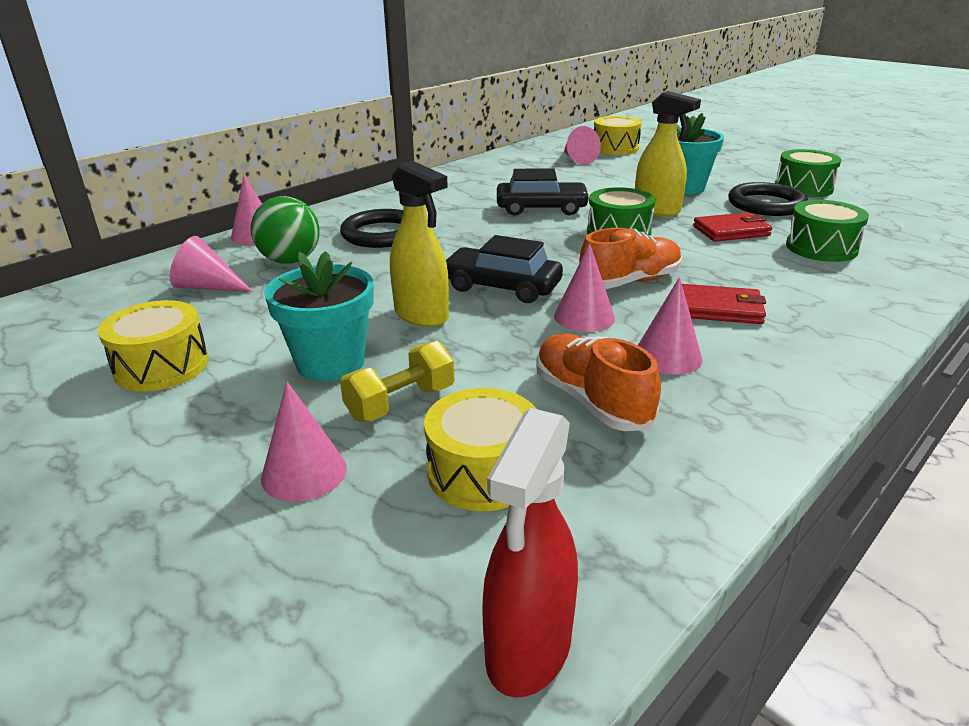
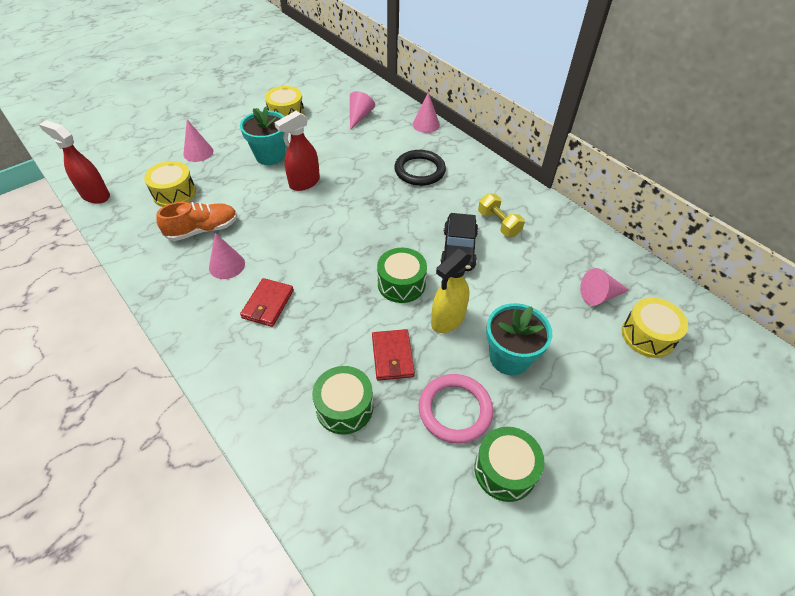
camera: 95 degrees right, 20 degrees up
(290, 261) = (385, 139): green ball -> none
(401, 403) = (229, 174): yellow dumbbell -> yellow dumbbell (498, 223)
(422, 315) = (304, 183): yellow spray bottle -> red spray bottle
(502, 287) = (328, 214): black car -> none
(584, 317) = (280, 242): pink cone -> none
(630, 282) = (318, 271): orange shoe -> none
(766, 204) = (455, 410): black ring -> pink ring

